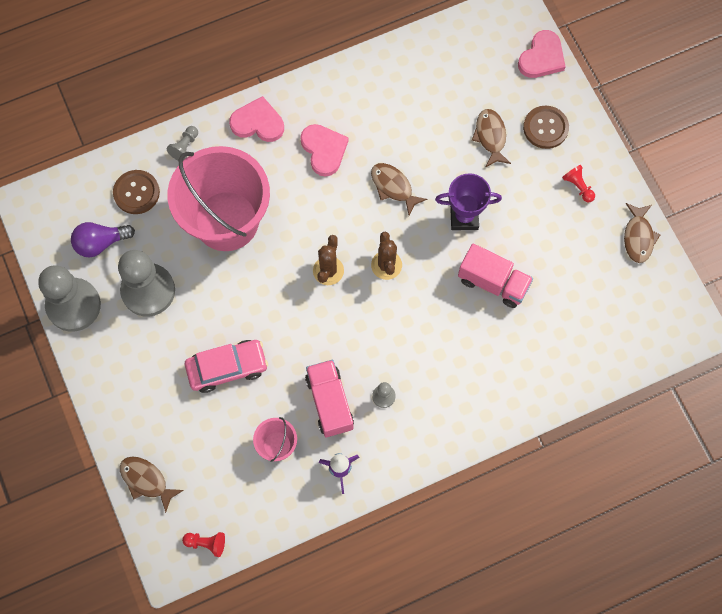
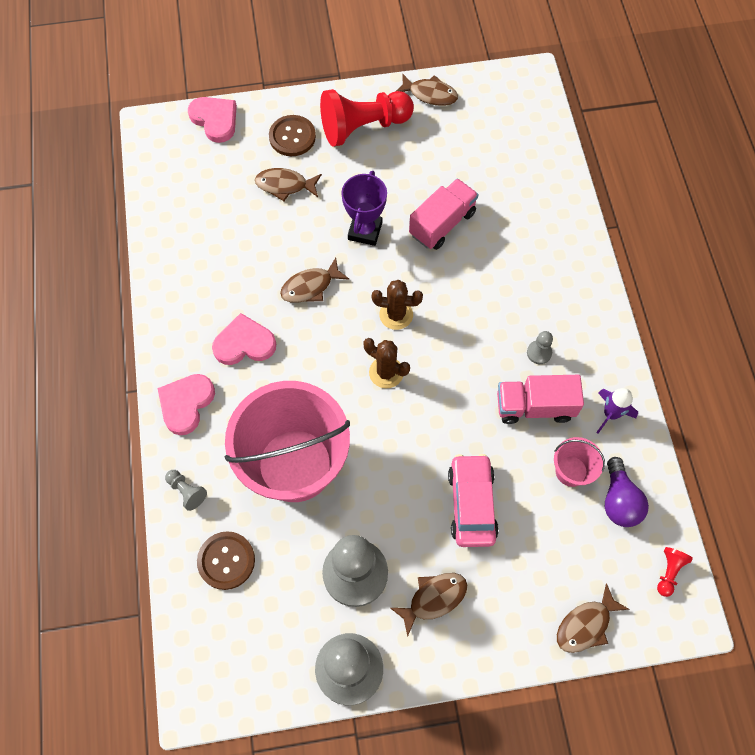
camera: 75 degrees left, 5 degrees down
(100, 243) = (278, 618): purple light bulb -> purple light bulb (619, 500)
(141, 355) = (433, 599): none -> brown fish
(578, 186) = (363, 127): red pawn -> red pawn, size x2.37

